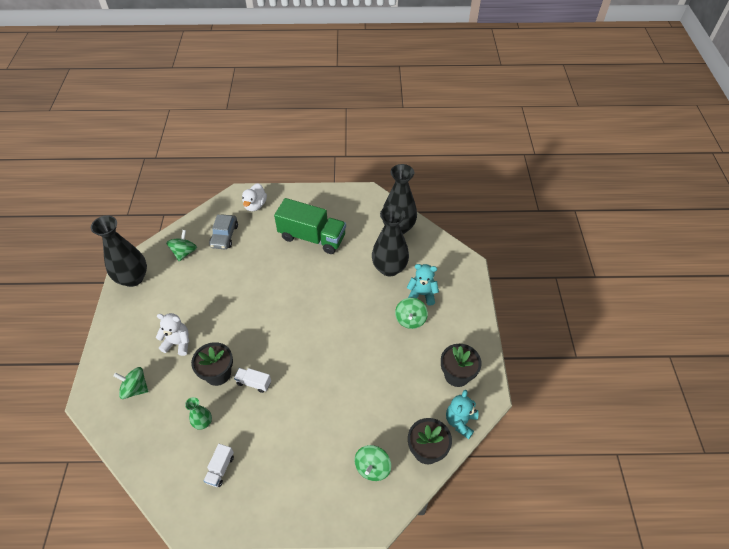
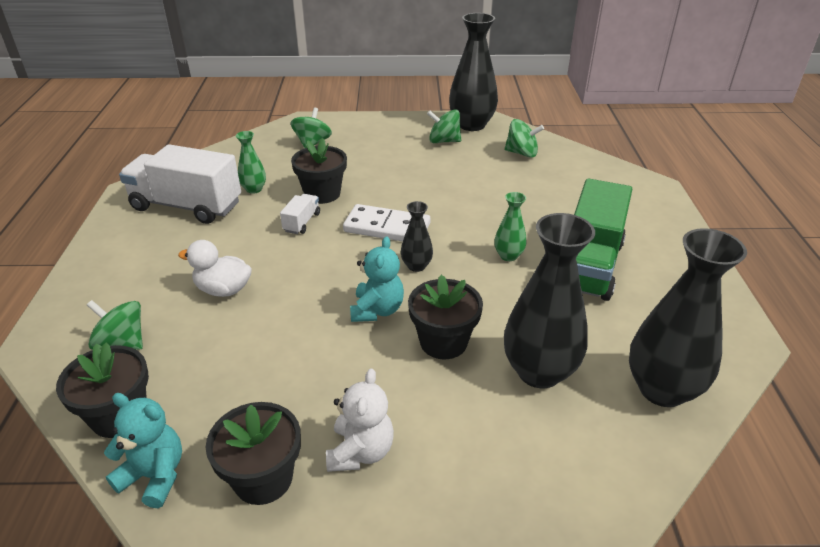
camera: 90 degrees right, 15 degrees down
(178, 343) = (372, 162): white teddy bear -> white teddy bear (360, 451)
(220, 469) = (187, 206): white truck -> white truck, size x2.29
(224, 236) = (562, 180): grey car -> none
(255, 205) = (638, 203): white duck -> white duck (223, 290)
(266, 331) = (387, 227): none -> white domino
(301, 271) = (508, 256): none -> green vase
(307, 315) = (416, 266): none -> black vase
(370, 304) = (443, 342): none -> black flower pot
(410, 320) = (408, 402): green spinning top -> green spinning top (444, 141)
(422, 294) = (476, 425): turquoise teddy bear -> turquoise teddy bear (377, 310)

